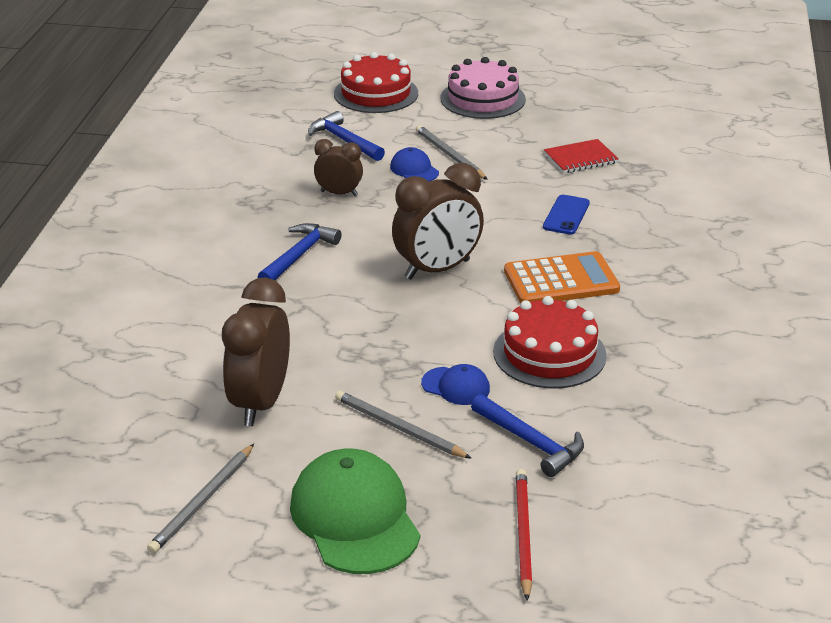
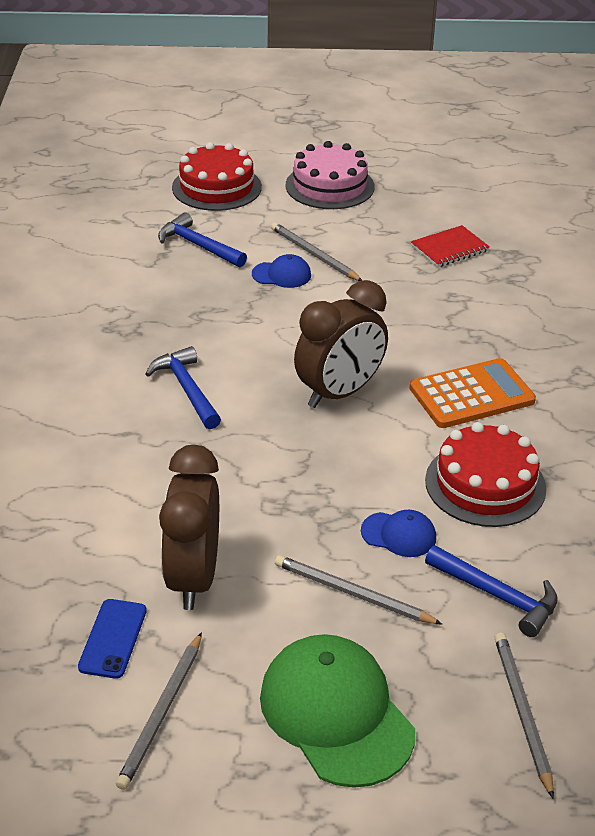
camera: 10 degrees left, 5 degrees up
(299, 256) = (187, 389): blue hammer -> blue hammer turned 45 degrees counterclockwise
(339, 193) = (210, 309): brown clock -> none
(414, 170) = (282, 275): blue cap -> blue cap turned 135 degrees clockwise
(523, 534) = (522, 712): red pencil -> grey pencil
(566, 215) = (454, 316): blue phone -> blue phone (113, 638)

